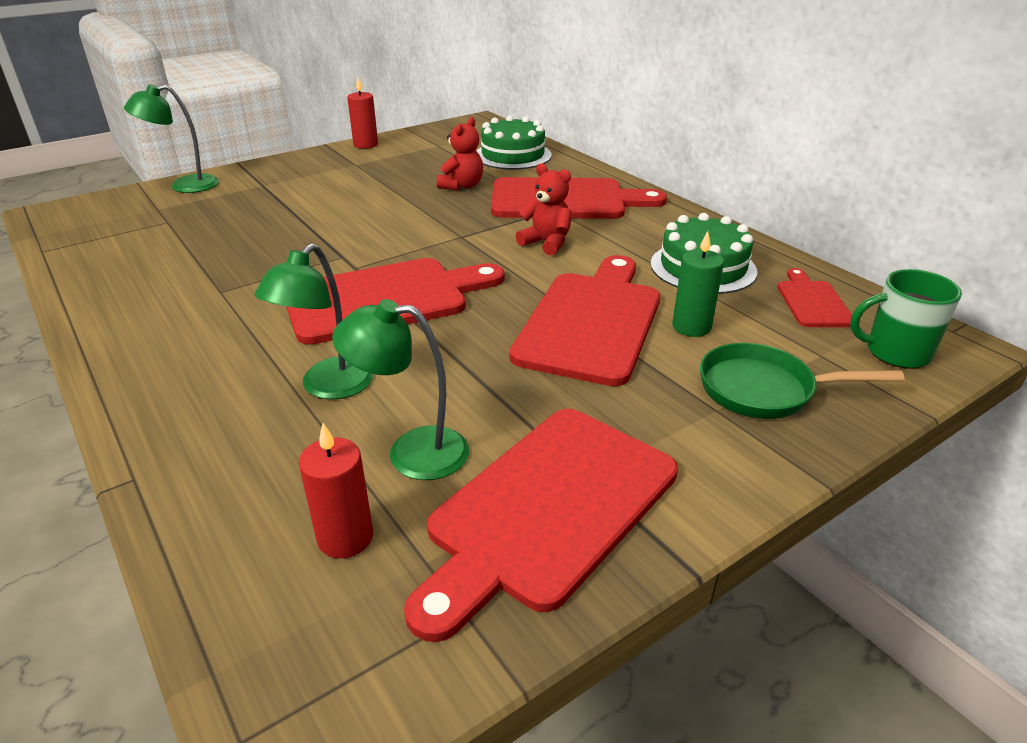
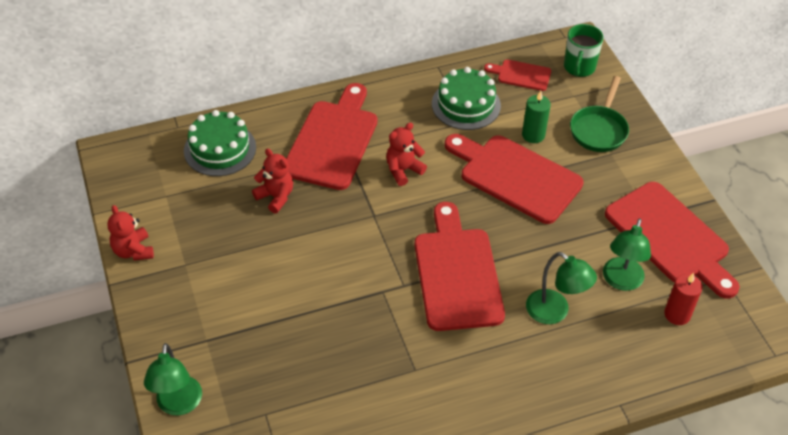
camera: 75 degrees left, 15 degrees up
(365, 145) = (133, 251): red candle -> red teddy bear

